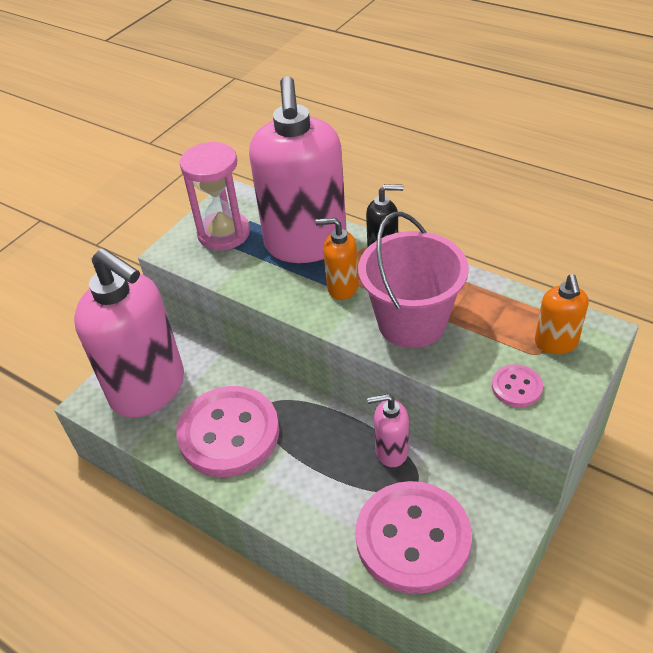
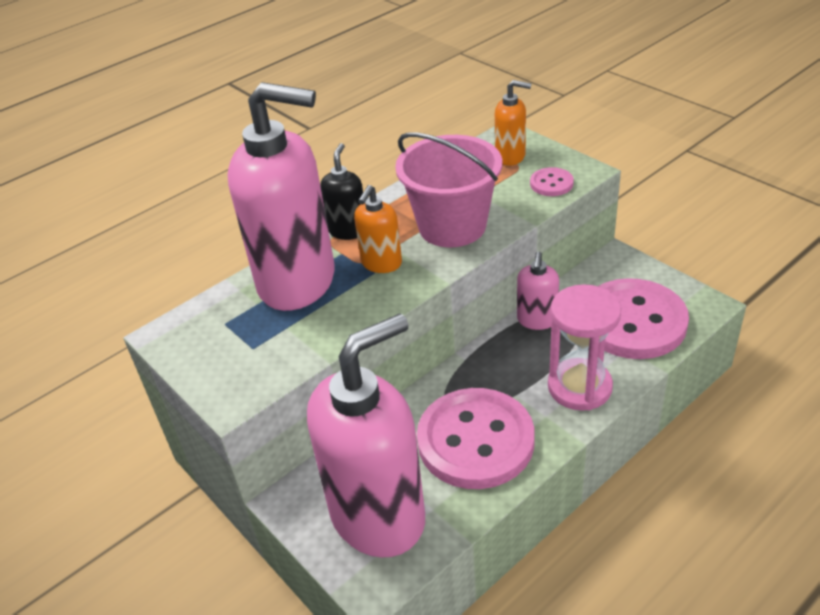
camera: 75 degrees left, 5 degrees down
(224, 233) = (233, 347): pink hourglass -> pink hourglass (579, 387)

